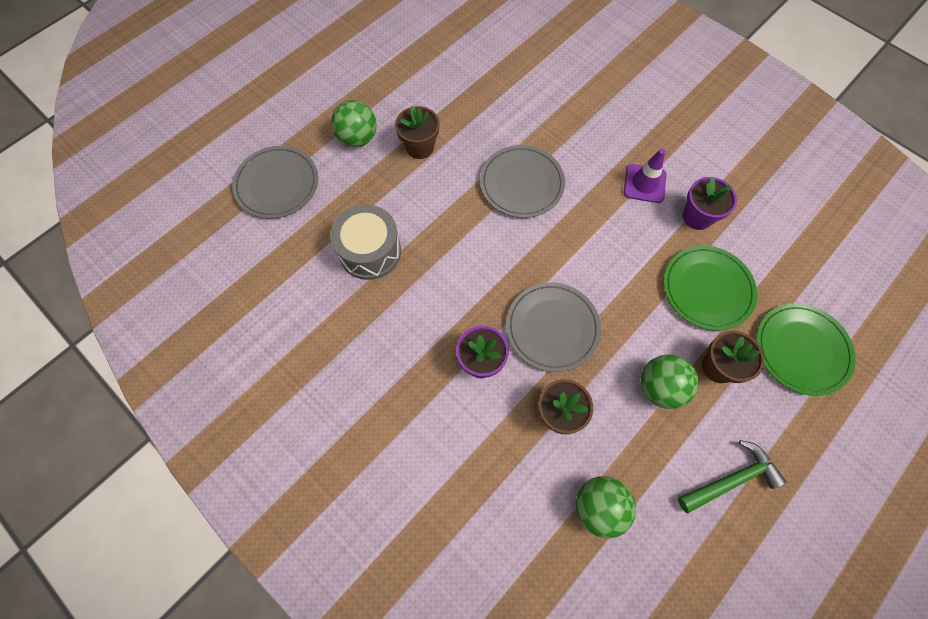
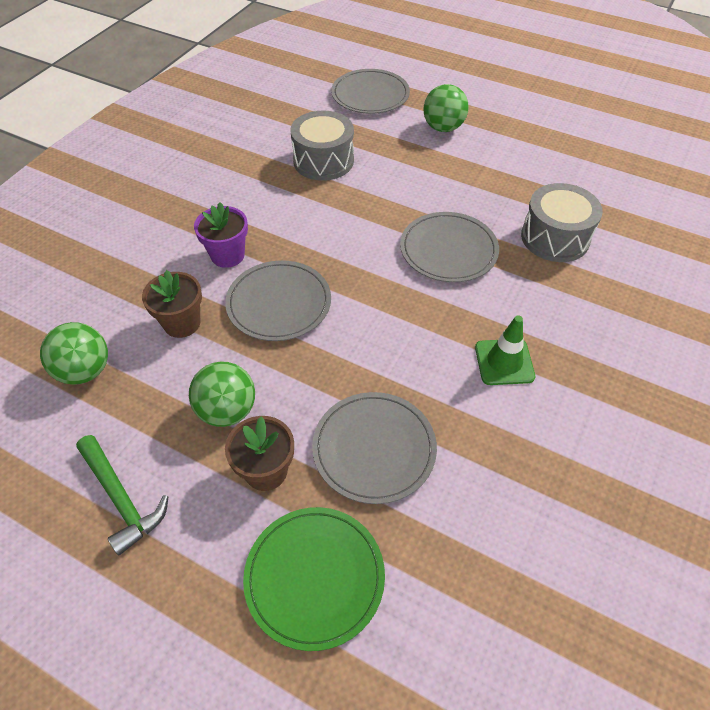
camera: 75 degrees right, 15 degrees down
(420, 147) = (454, 168): brown flower pot -> none
(527, 107) = (555, 237): none -> grey drum
(644, 184) = (504, 362): purple traffic cone -> green traffic cone
(697, 217) = (479, 426): purple flower pot -> none
(707, 289) = (374, 448): green plate -> grey plate

